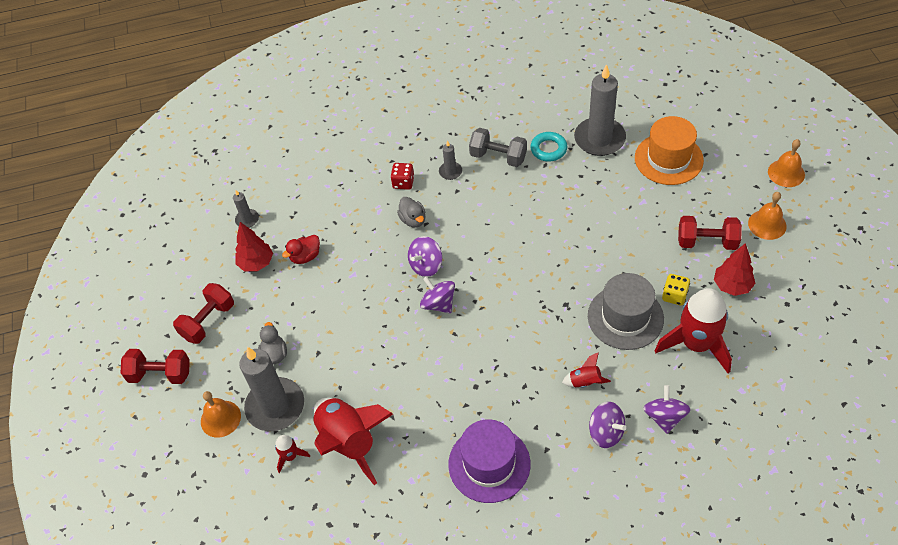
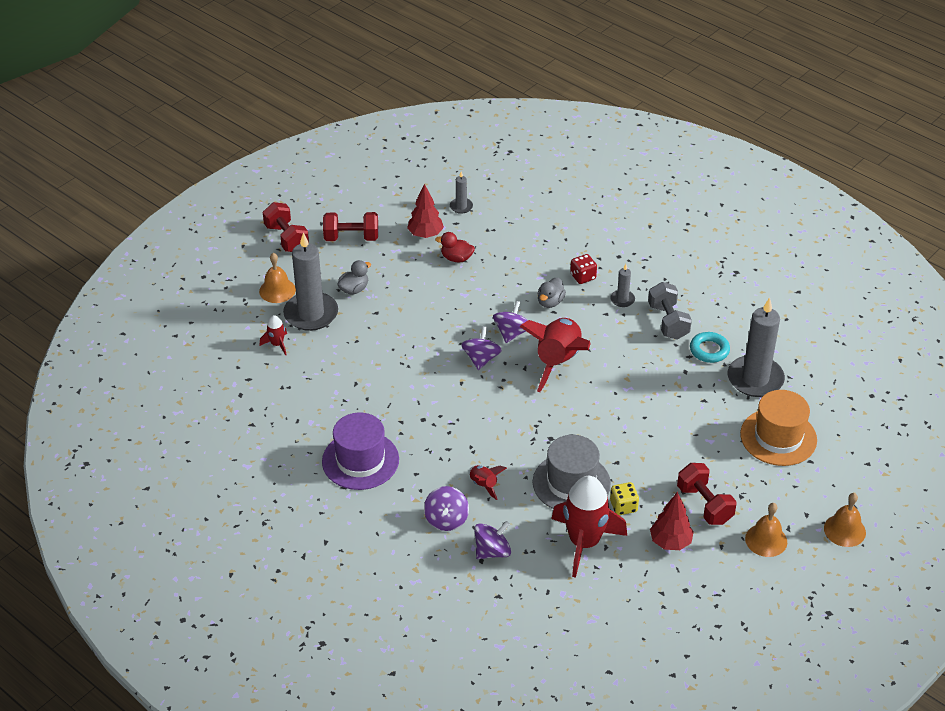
camera: 50 degrees right, 10 degrees down
(349, 441) = (315, 370): red rocket -> red rocket (558, 362)
(426, 265) = (511, 333): purple spinning top -> purple spinning top turned 105 degrees clockwise

